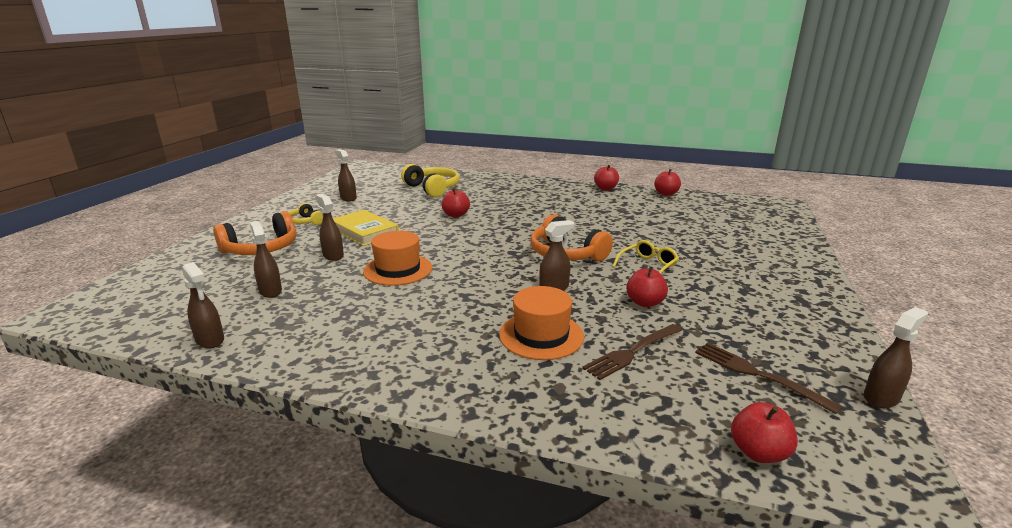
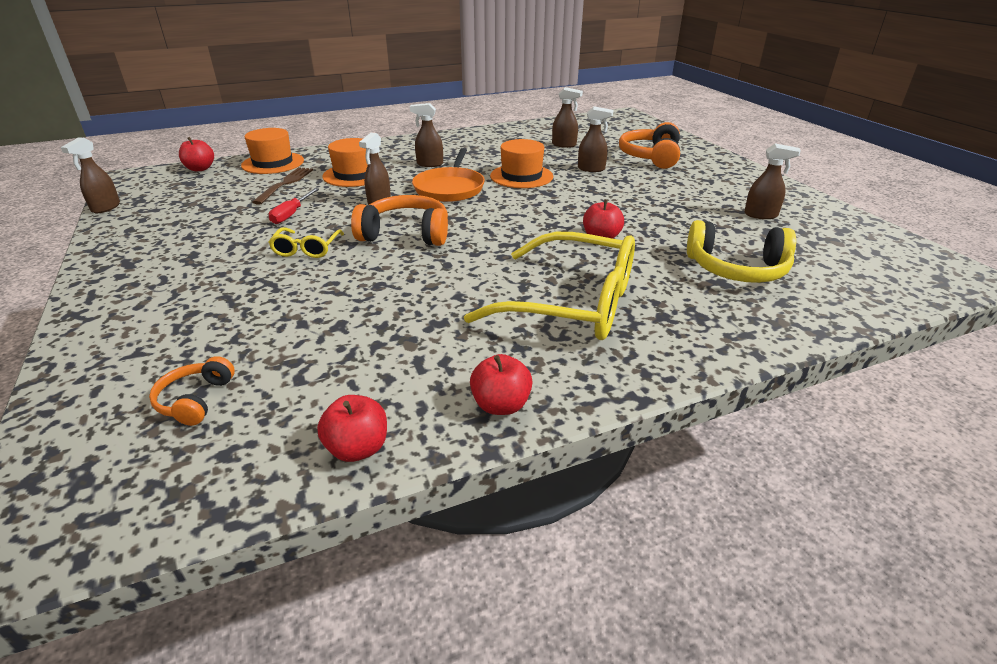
camera: 140 degrees right, 10 degrees up
(210, 340) = (529, 127): brown spray bottle -> brown spray bottle (429, 164)
(305, 222) = (699, 181): yellow headphones -> none
(364, 231) = (628, 191): yellow book -> none
(476, 280) = (450, 188): none -> orange pan
(530, 200) = (572, 303): none -> yellow glasses
(630, 413) = (273, 163): none -> orange hat
(645, 303) = (291, 214): red apple -> red screwdriver
(729, 218) = (195, 400): none -> orange headphones
(757, 374) = (193, 196): brown fork -> none

